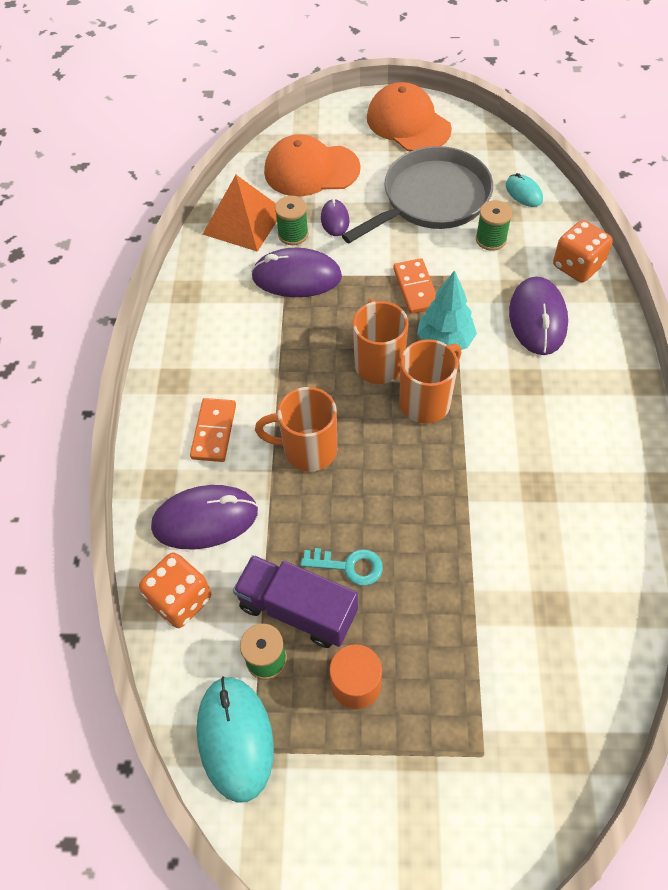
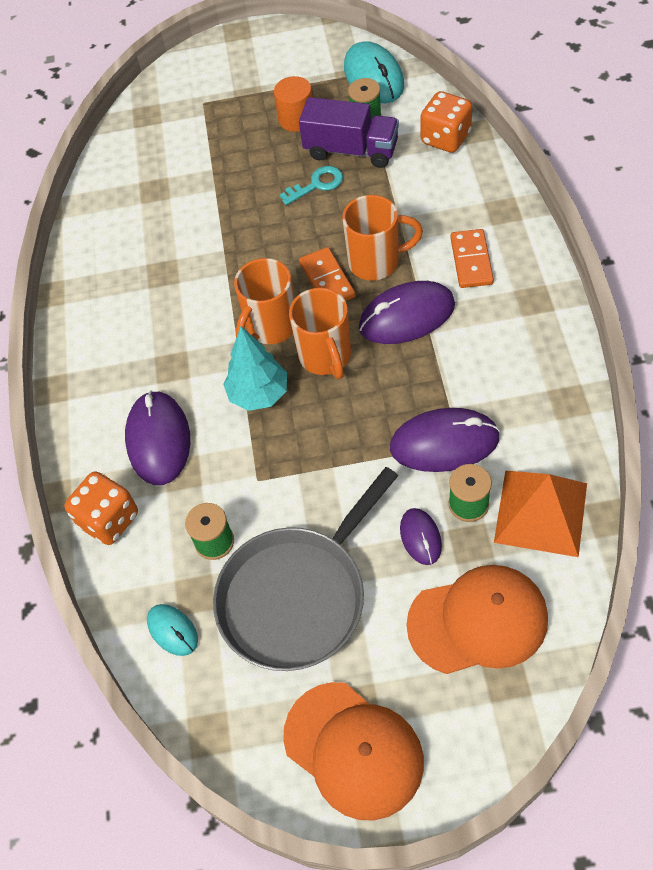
camera: 175 degrees right, 0 degrees up
(205, 519) = (449, 192): purple mouse -> purple mouse (406, 316)
(349, 566) = (317, 184): turquoise key -> turquoise key turned 150 degrees clockwise
(415, 288) = (299, 454): orange domino -> orange domino (327, 280)

